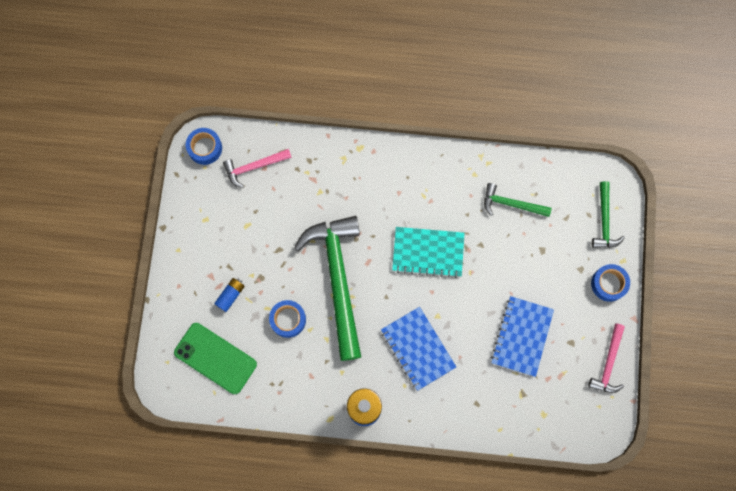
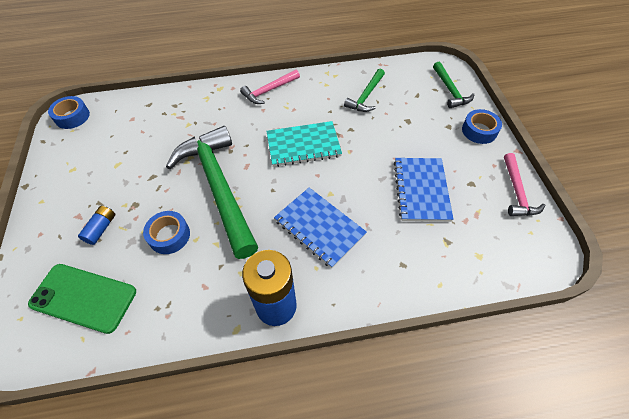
camera: 15 degrees left, 20 degrees down
(254, 167) = (121, 120): pink hammer -> pink hammer (269, 91)
(511, 204) = (366, 96): green hammer -> green hammer turned 60 degrees counterclockwise

